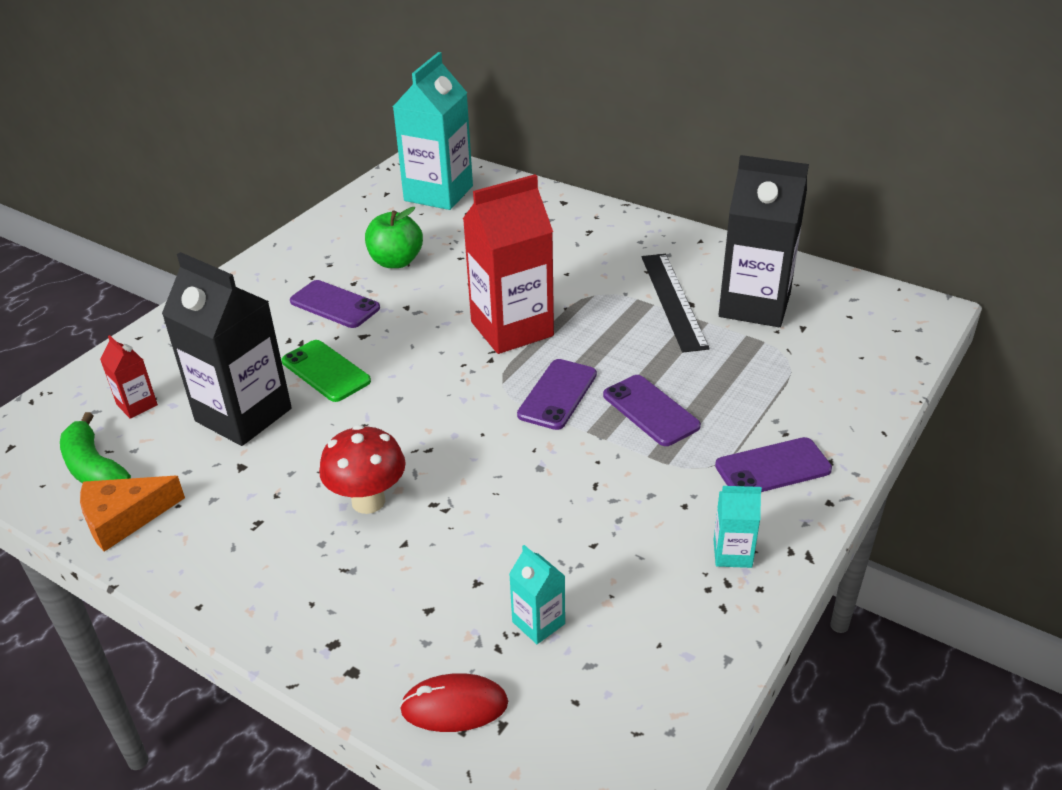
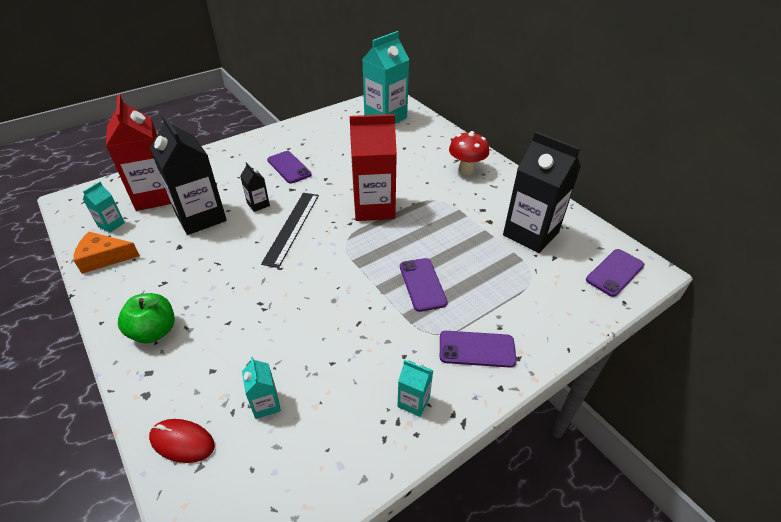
camera: 20 degrees right, 5 degrees up
(93, 468) = (111, 224): green banana -> turquoise carton
(137, 405) = (155, 196): red carton -> red carton, size x2.23
(325, 371) = (258, 204): green phone -> black carton
(368, 501) = (227, 289): red mushroom -> red mushroom (466, 170)
(396, 261) = (337, 151): green apple -> green apple (154, 331)
(557, 394) = (373, 256): purple phone -> purple phone (615, 272)
(673, 300) = (480, 216): black ruler -> black ruler (292, 227)

